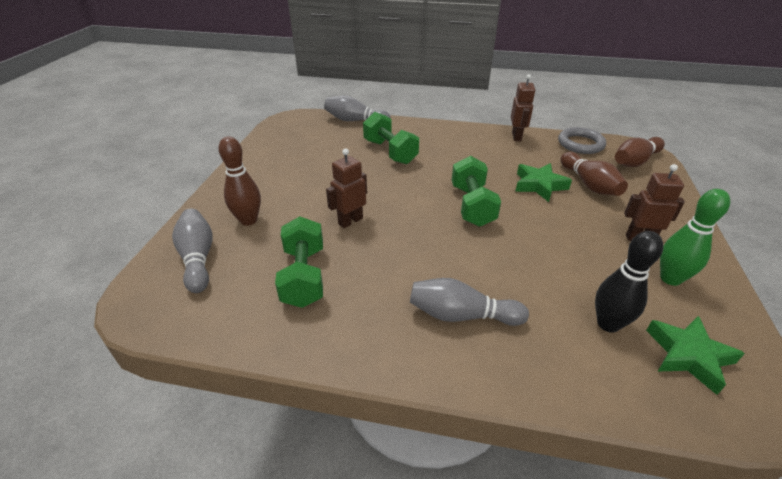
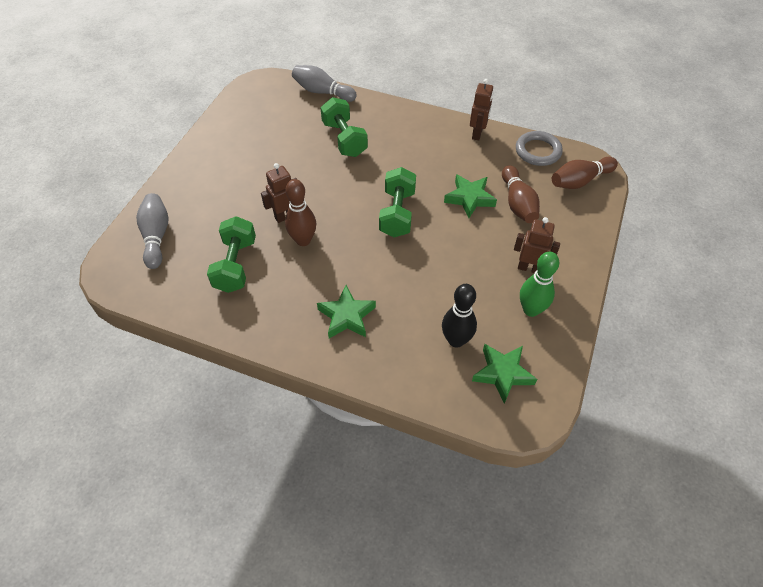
camera: 10 degrees right, 15 degrees up
(248, 220) = (201, 204): brown bowling pin -> brown bowling pin (303, 240)
(461, 315) = (347, 316): grey bowling pin -> green star

